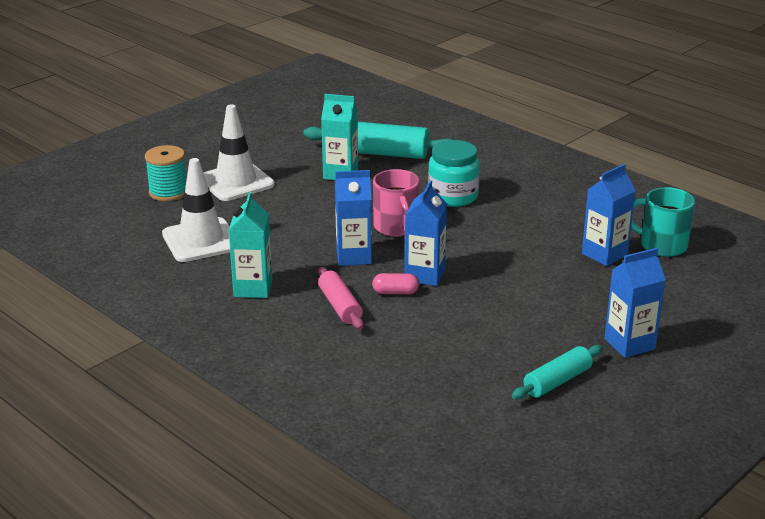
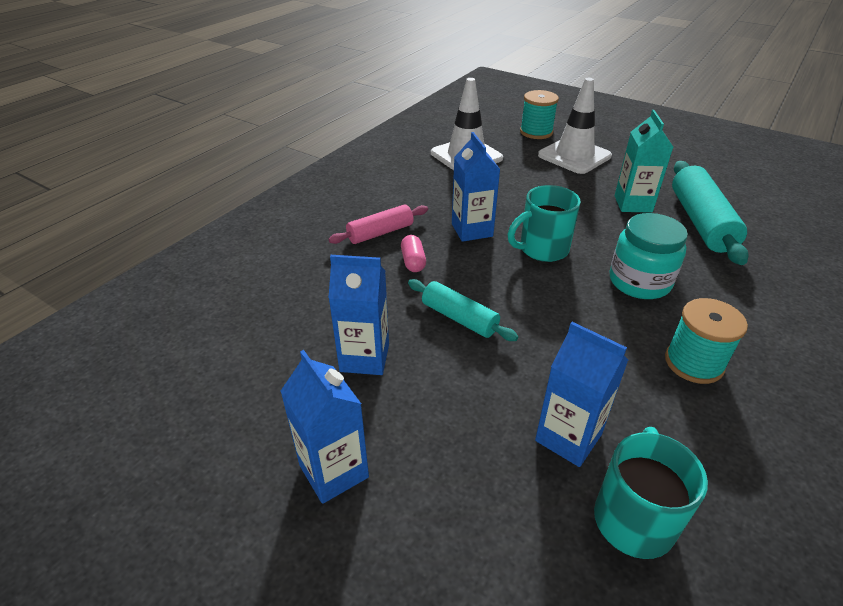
camera: 80 degrees right, 10 degrees up
(253, 288) = (399, 187): turquoise carton -> none
(396, 227) = (542, 249): pink mug -> turquoise mug
(424, 275) = (452, 277): blue carton -> blue carton (364, 358)
(543, 198) = (693, 363): none -> turquoise spool
(557, 381) = (250, 396): turquoise rolling pin -> turquoise rolling pin (459, 318)

